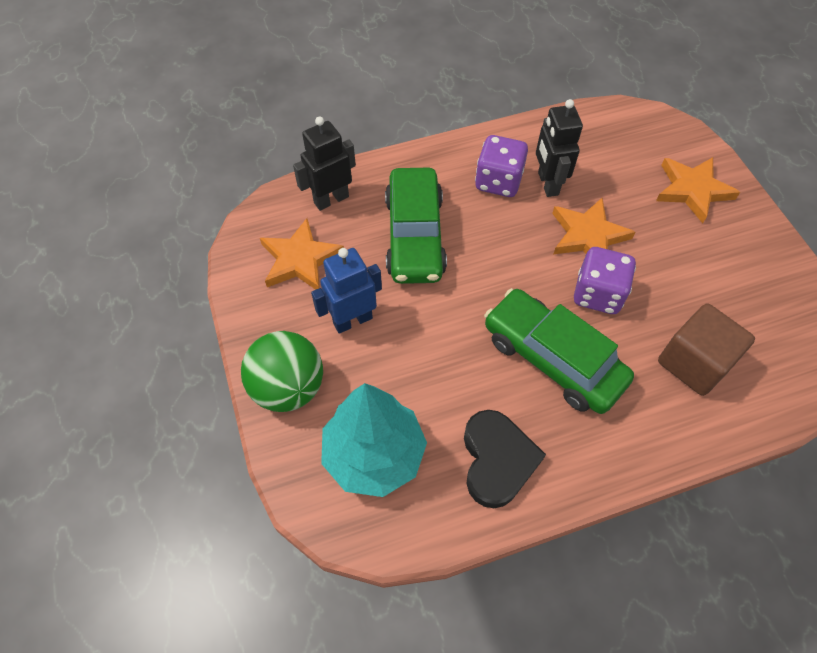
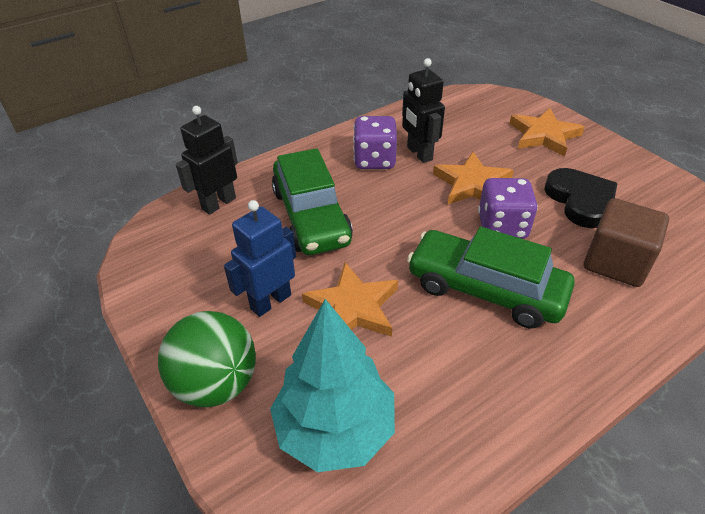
camera: 15 degrees left, 15 degrees down
(300, 259) = (199, 259): orange star -> orange star (353, 307)
(497, 460) = (471, 398): black heart -> black heart (580, 201)

